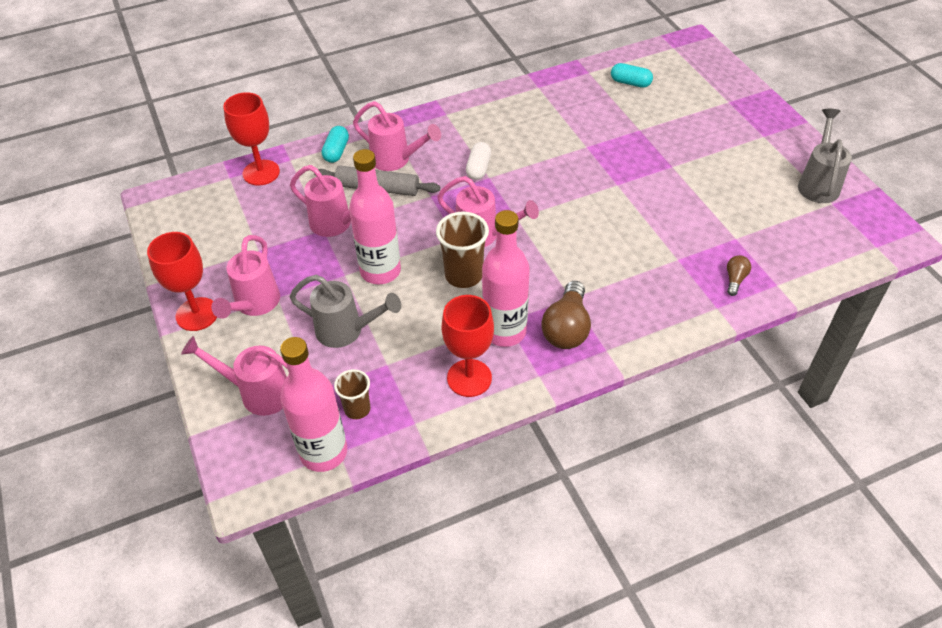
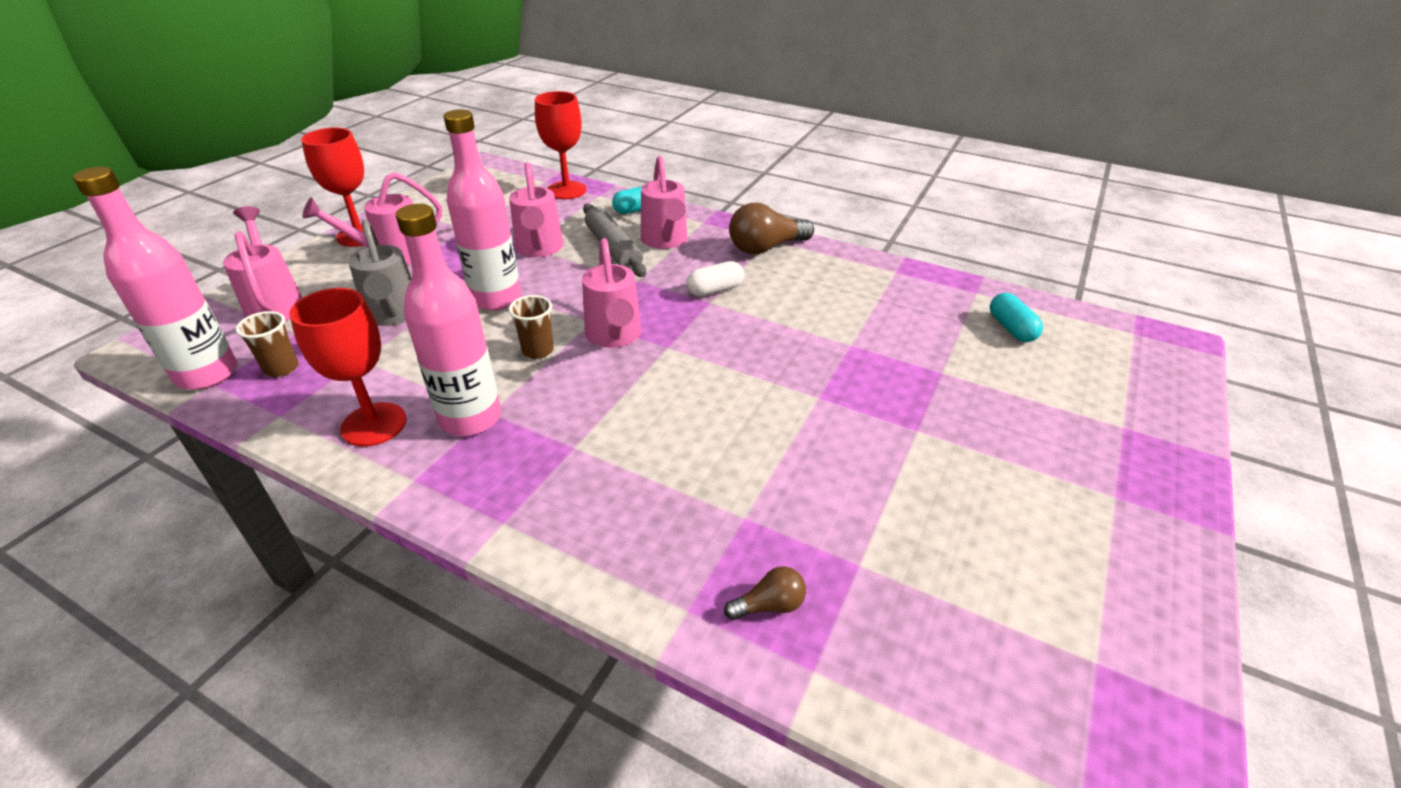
camera: 50 degrees right, 10 degrees down
(464, 275) = (538, 351): brown cup -> brown cup, size x0.61
(566, 328) = (516, 467): brown light bulb -> brown light bulb (766, 248)
(818, 183) = (1116, 617): grey watering can -> none

